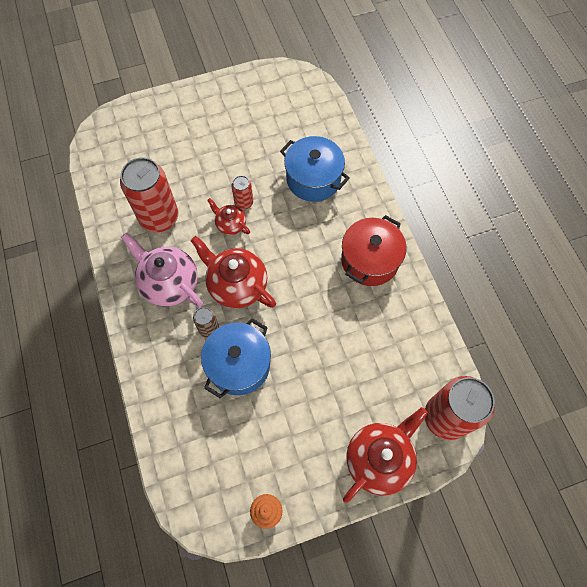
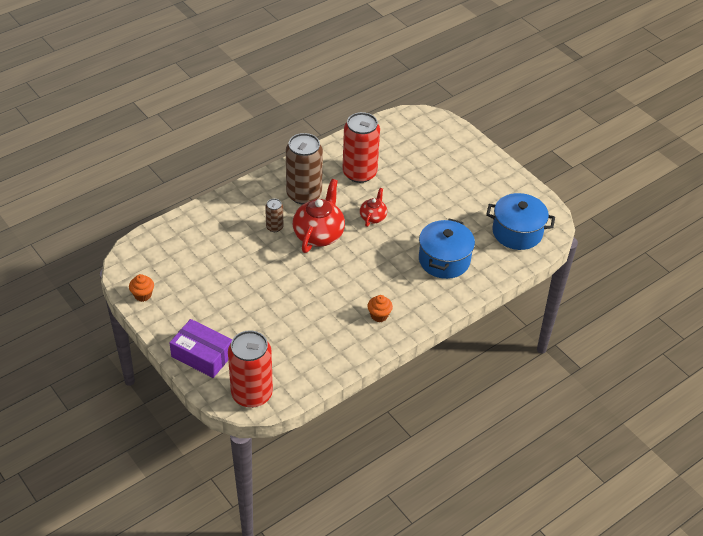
camera: 70 degrees right, 20 degrees down
(169, 283) = (304, 194): pink teapot -> brown can
(239, 365) = (251, 252): blue pot -> blue pot (517, 232)
(244, 202) = (398, 220): red can -> none
(369, 260) = (379, 315): red pot -> orange cupcake
(379, 459) = (202, 355): red teapot -> purple box

